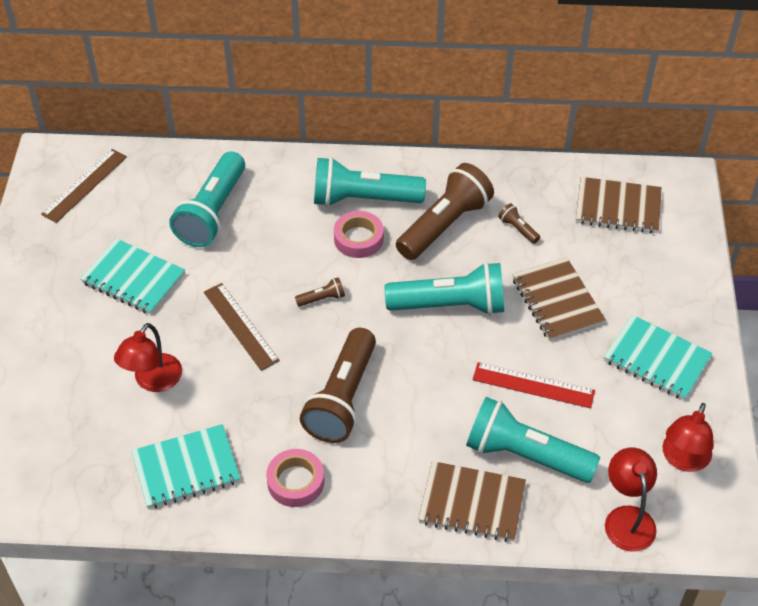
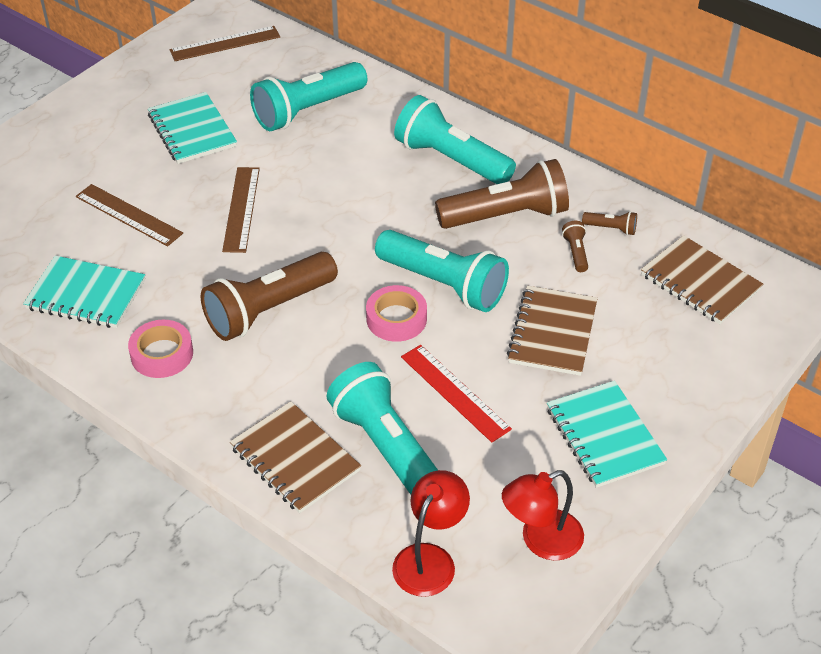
camera: 35 degrees right, 5 degrees down
(153, 381) = (128, 215): red lamp -> brown ruler
(322, 298) = (332, 222): brown flashlight -> brown flashlight (611, 229)
(358, 238) = (414, 189): pink tape -> pink tape (396, 319)

